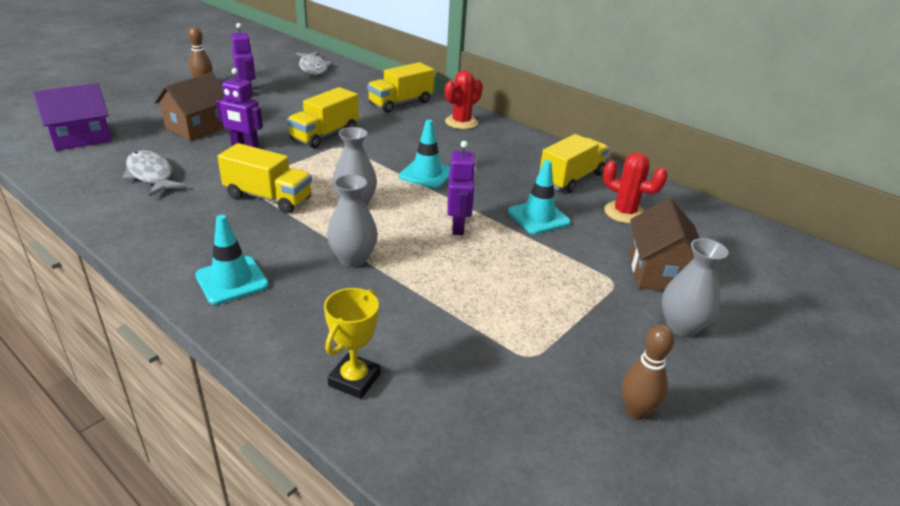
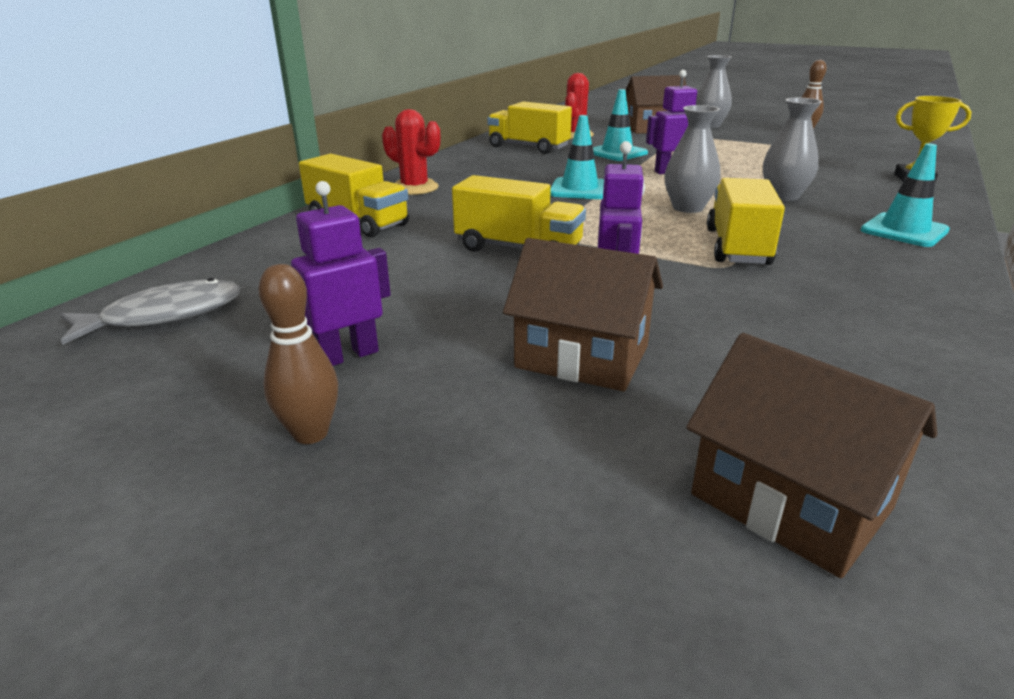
camera: 100 degrees left, 5 degrees down
(81, 138) = (790, 501): purple house -> brown house
(151, 175) = (803, 340): grey fish -> none

